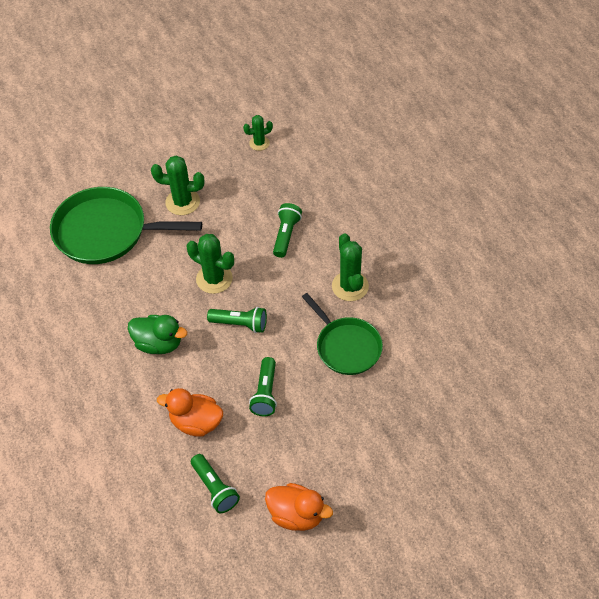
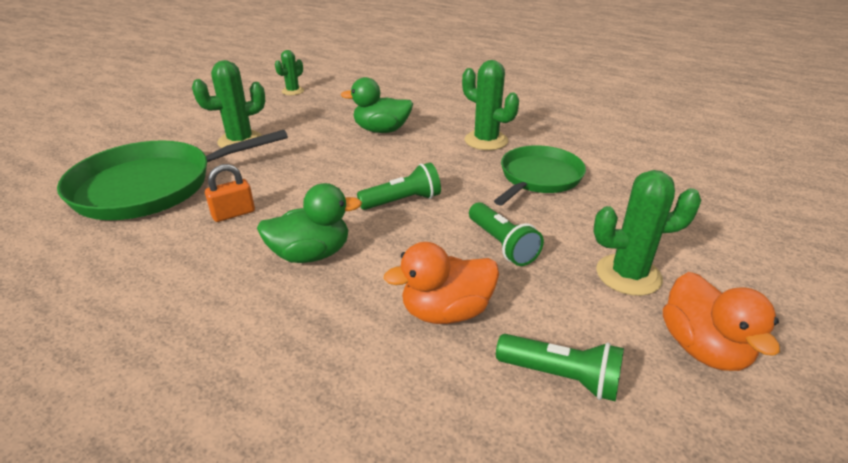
camera: 35 degrees left, 20 degrees down
(138, 284) = (233, 214): none -> orange padlock
(214, 279) = (333, 179): green cactus -> green cactus (628, 275)
(286, 235) = (381, 130): green flashlight -> green duck
(296, 515) = (703, 348): orange duck -> orange duck turned 90 degrees clockwise
(346, 347) = (539, 177): green pan -> green pan turned 75 degrees counterclockwise

